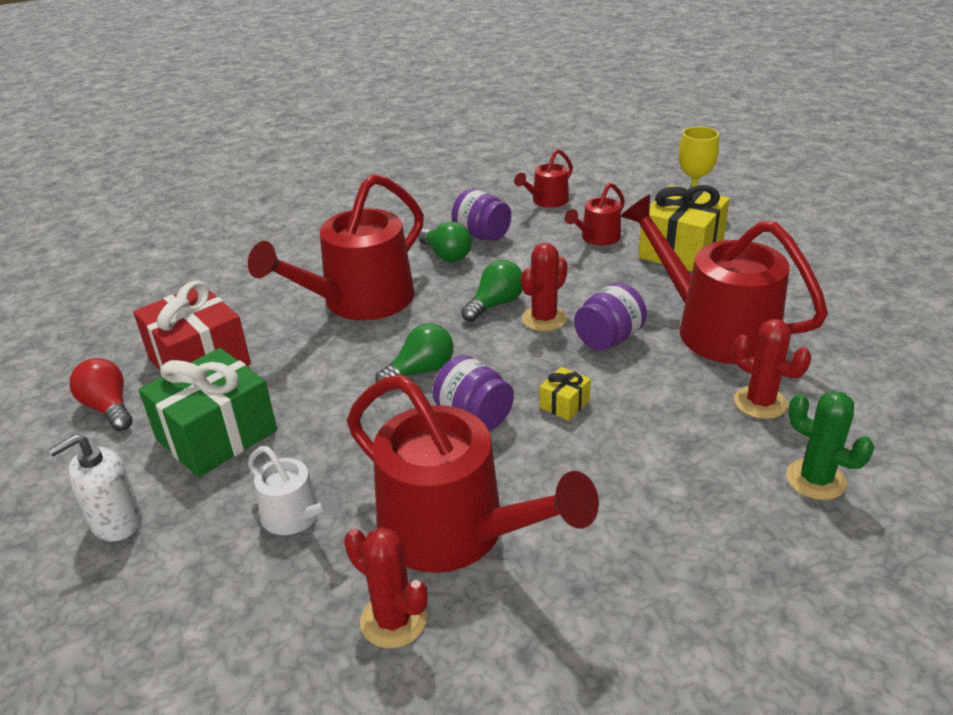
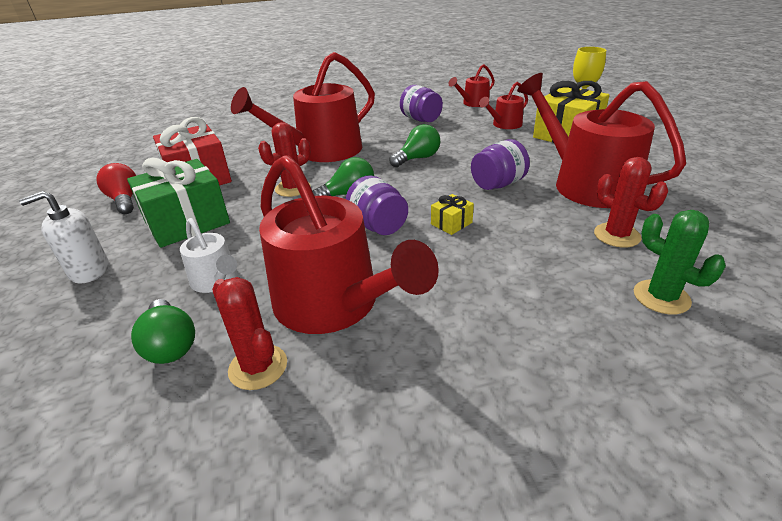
camera: 10 degrees right, 0 degrees up
(446, 255) = (392, 129): green light bulb -> green light bulb (170, 344)
(544, 319) = (451, 169): red cactus -> red cactus (292, 188)

